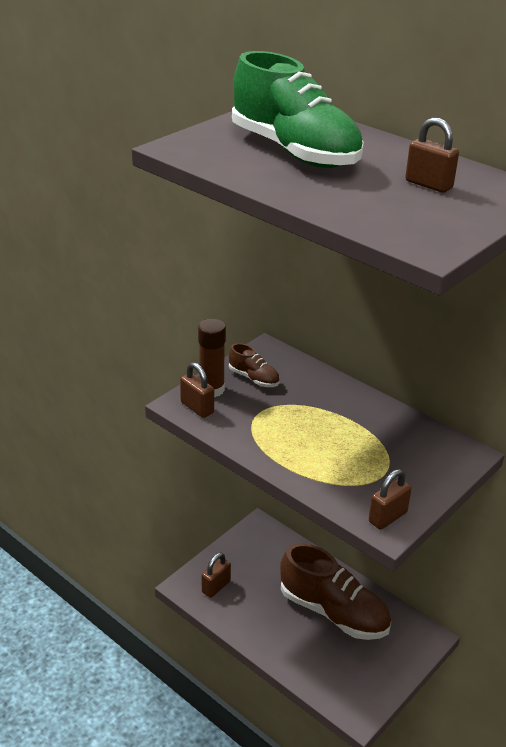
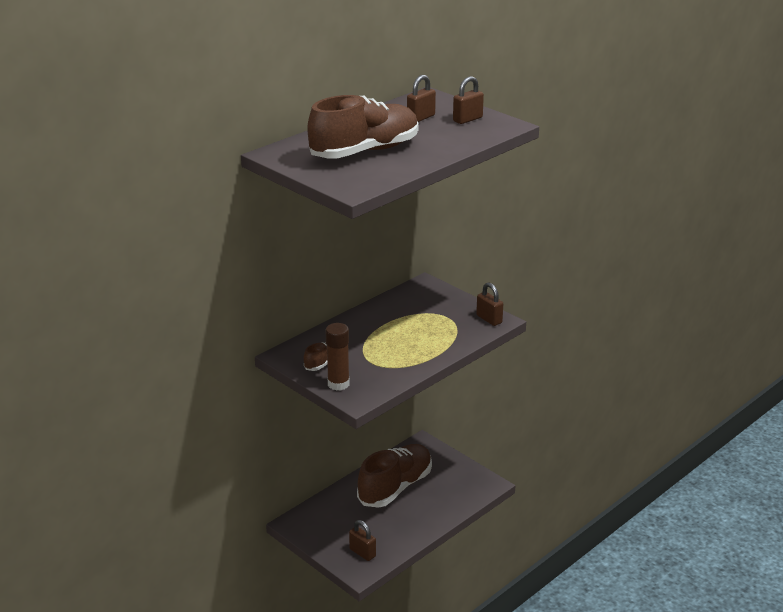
camera: 85 degrees left, 5 degrees down
(197, 408) = (363, 391): brown padlock -> brown padlock (467, 119)
(295, 152) = (365, 151): green shoe -> brown shoe

